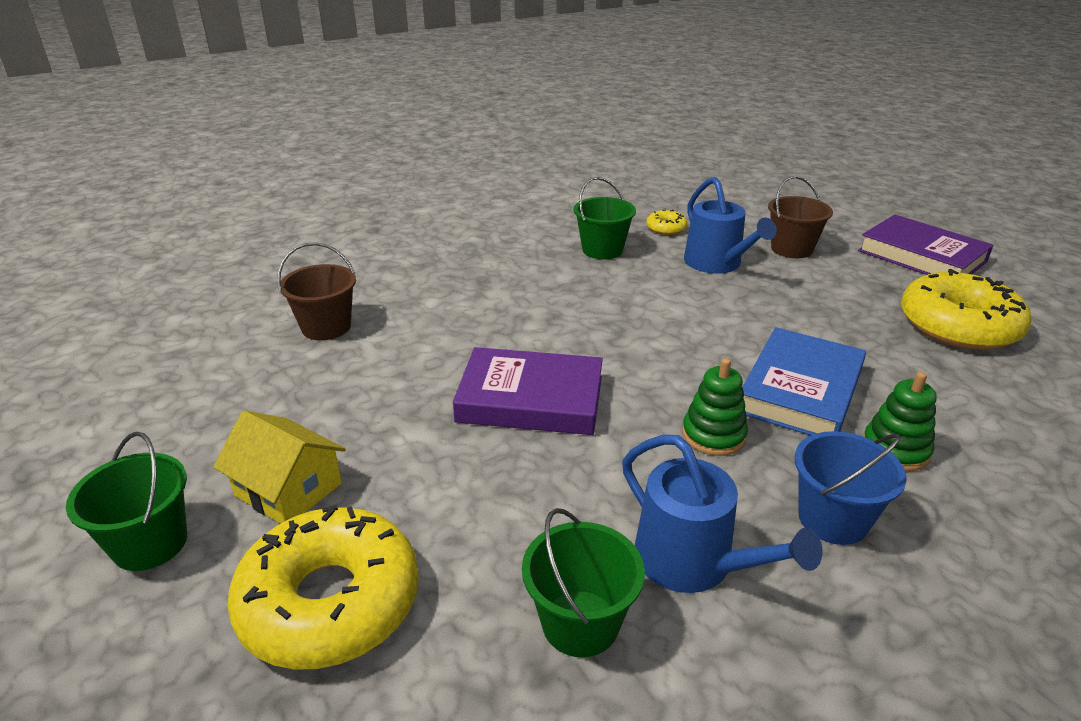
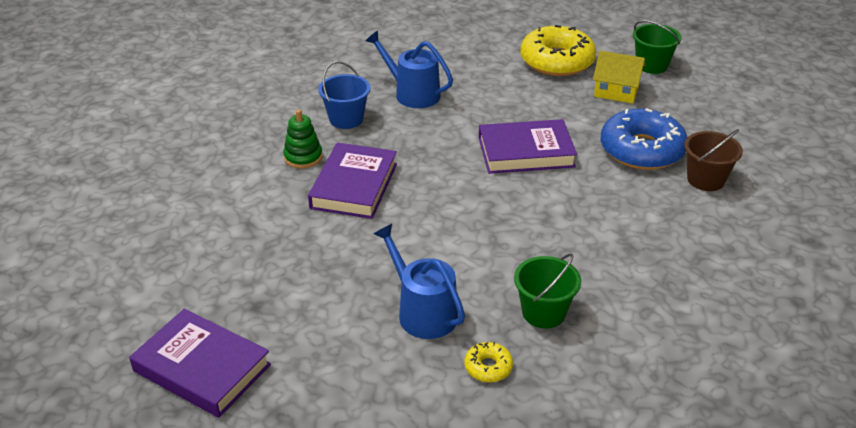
camera: 165 degrees right, 5 degrees up
(363, 375) = (642, 150): none -> blue donut
(580, 623) = (454, 70): green bucket -> none
(713, 435) = (409, 149): green stacking toy -> none
(791, 249) = (344, 353): brown bucket -> none
(801, 391) = (354, 186): blue book -> purple book
(958, 326) = (214, 266): yellow donut -> none

